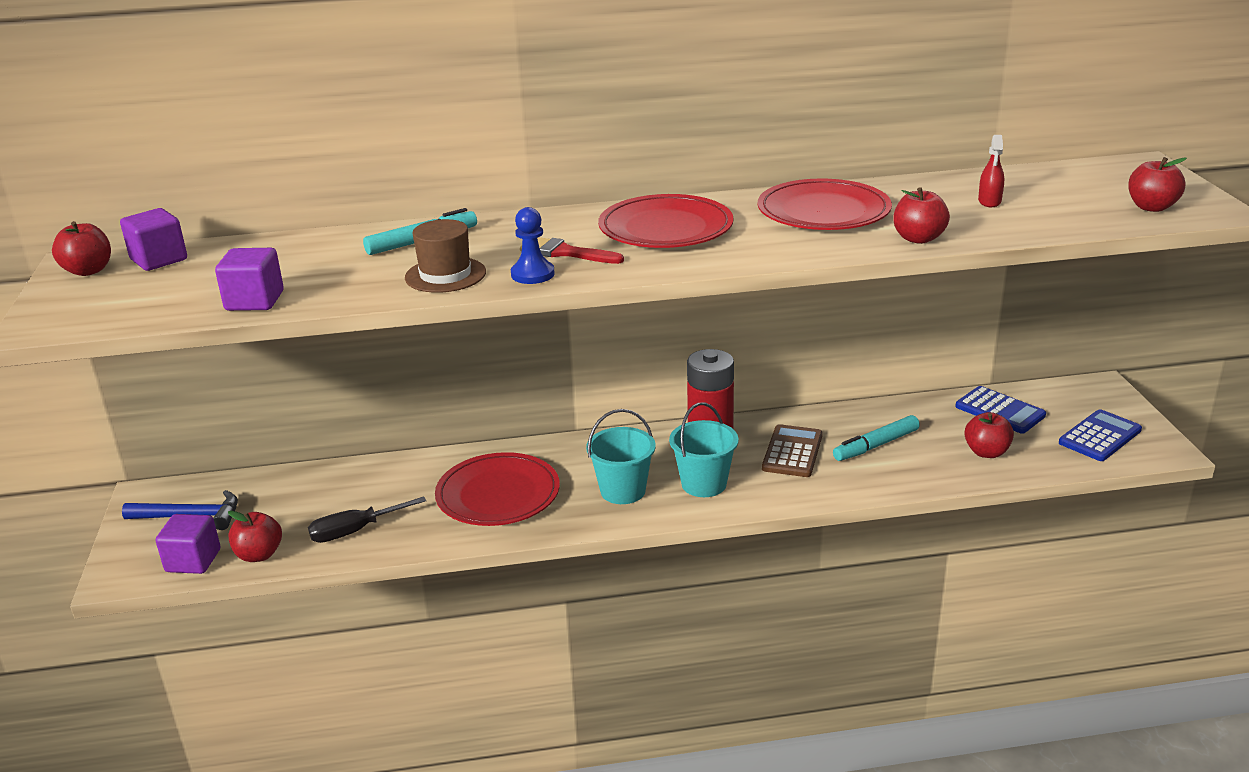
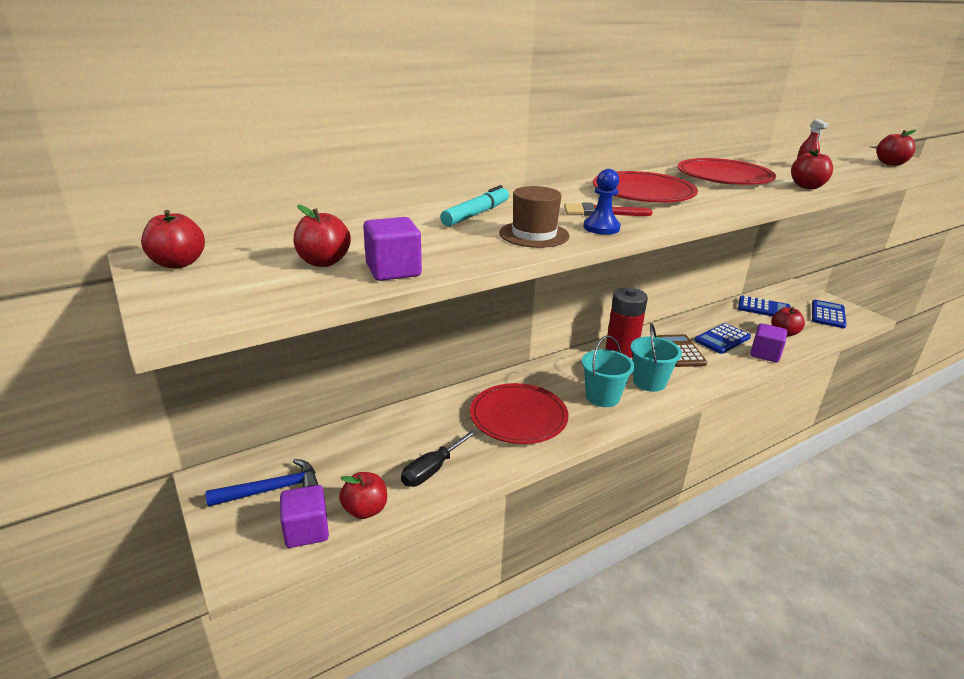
camera: 25 degrees left, 0 degrees up
(159, 260) = (246, 247): purple cube -> purple cube (765, 354)
(206, 284) = (324, 262): none -> red apple
(876, 445) = (722, 339): turquoise marker -> blue calculator

